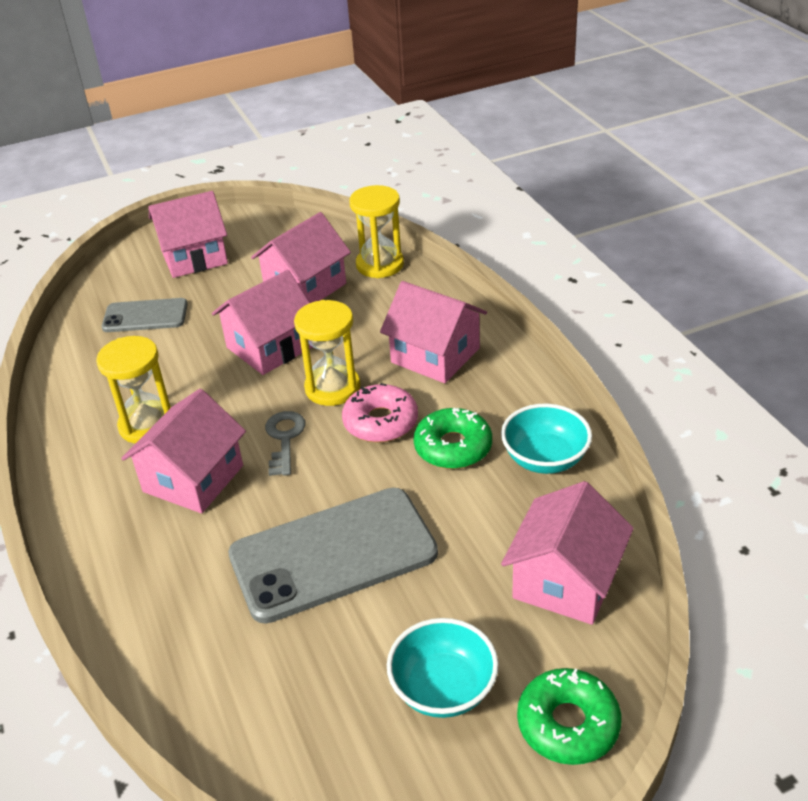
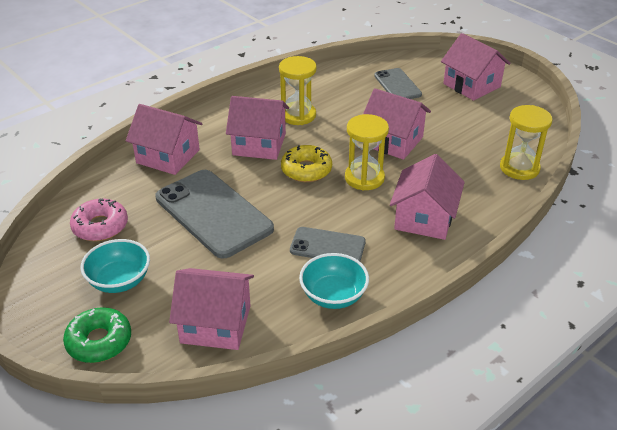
camera: 70 degrees right, 0 degrees up
(284, 439) = (306, 170): grey key -> yellow donut
(305, 287) = (468, 140): pink house -> pink house (168, 156)
(380, 422) = (339, 207): pink donut -> pink donut (100, 226)
(453, 447) = (327, 246): green donut -> grey phone

